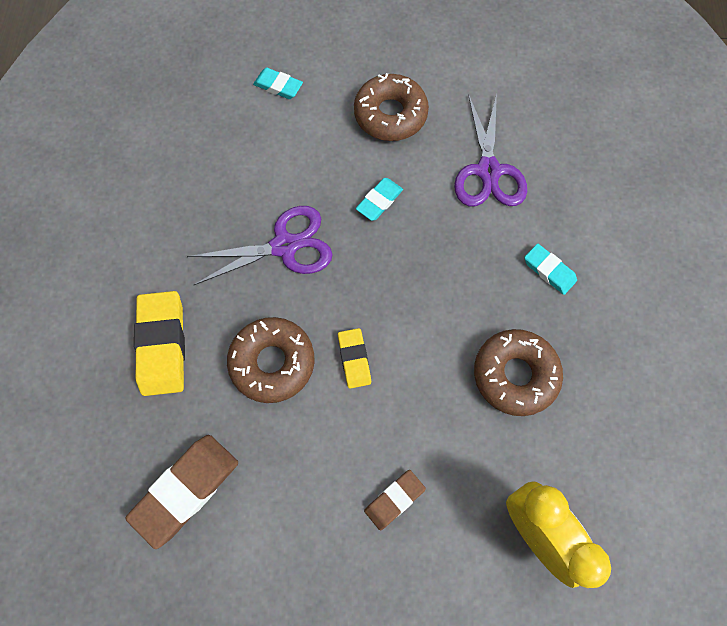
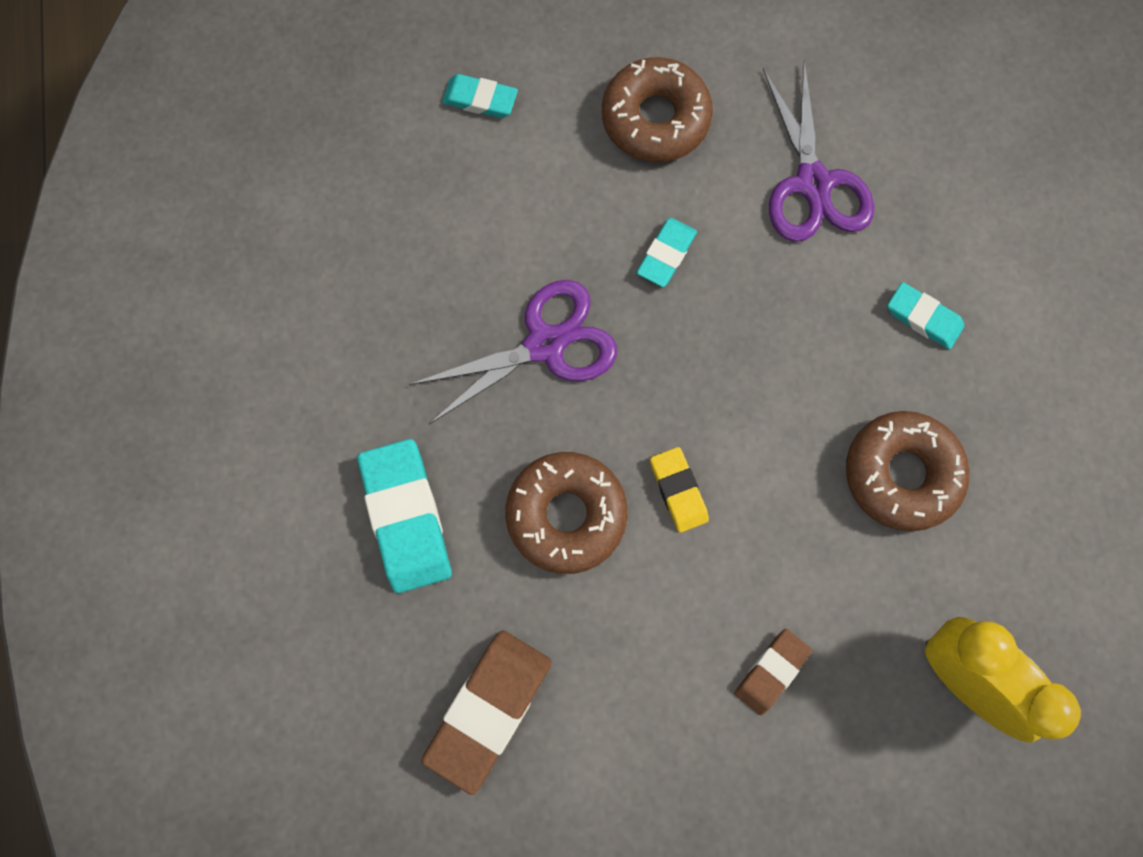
camera: 10 degrees left, 5 degrees up
(162, 345) = (406, 517): yellow eraser -> turquoise eraser

